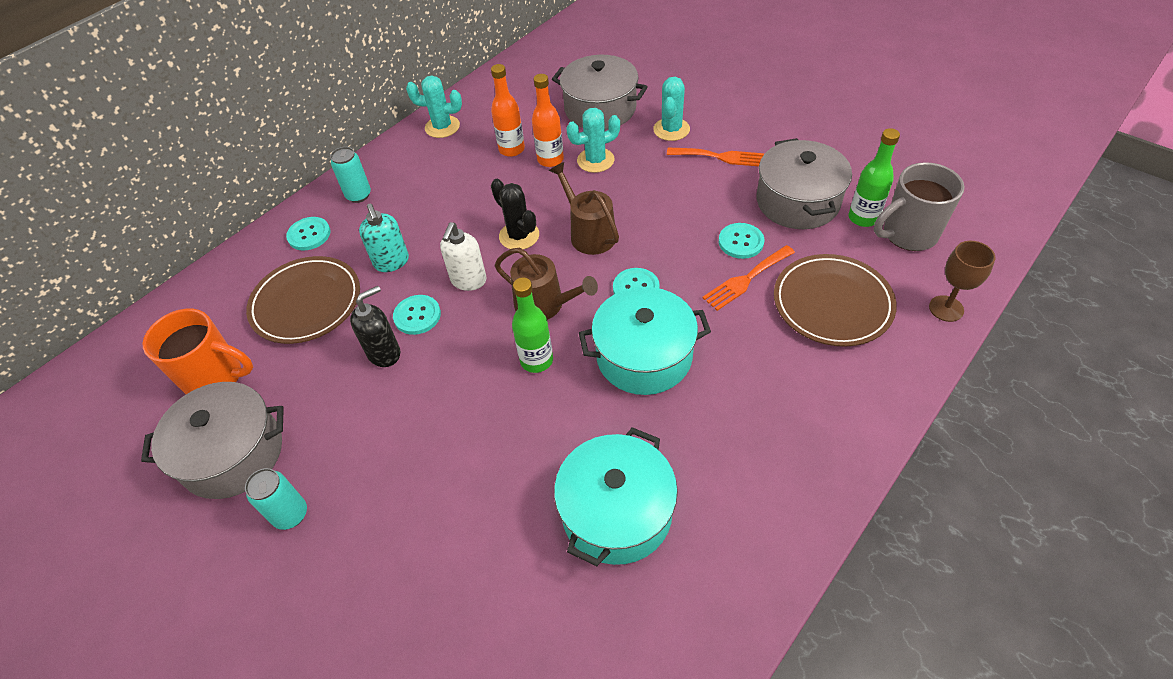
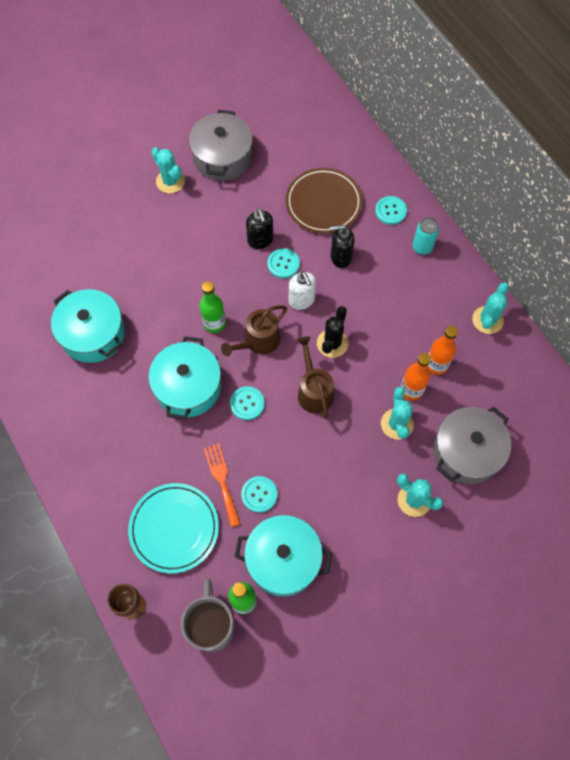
camera: 105 degrees right, 15 degrees up
(216, 378) = (282, 151): orange mug -> none
(291, 514) = (170, 181): turquoise can -> turquoise cactus
(391, 262) = (340, 257): turquoise soap dispenser -> black soap dispenser
(468, 280) = (301, 300): white soap dispenser -> white soap dispenser turned 150 degrees counterclockwise
(519, 236) = (332, 343): black cactus -> black cactus turned 45 degrees counterclockwise
(589, 233) = (314, 391): brown watering can -> brown watering can turned 90 degrees counterclockwise
(720, 157) = (361, 525): orange fork -> none
(797, 201) = (283, 560): grey pot -> turquoise pot
(832, 303) = (174, 528): brown plate -> turquoise plate

